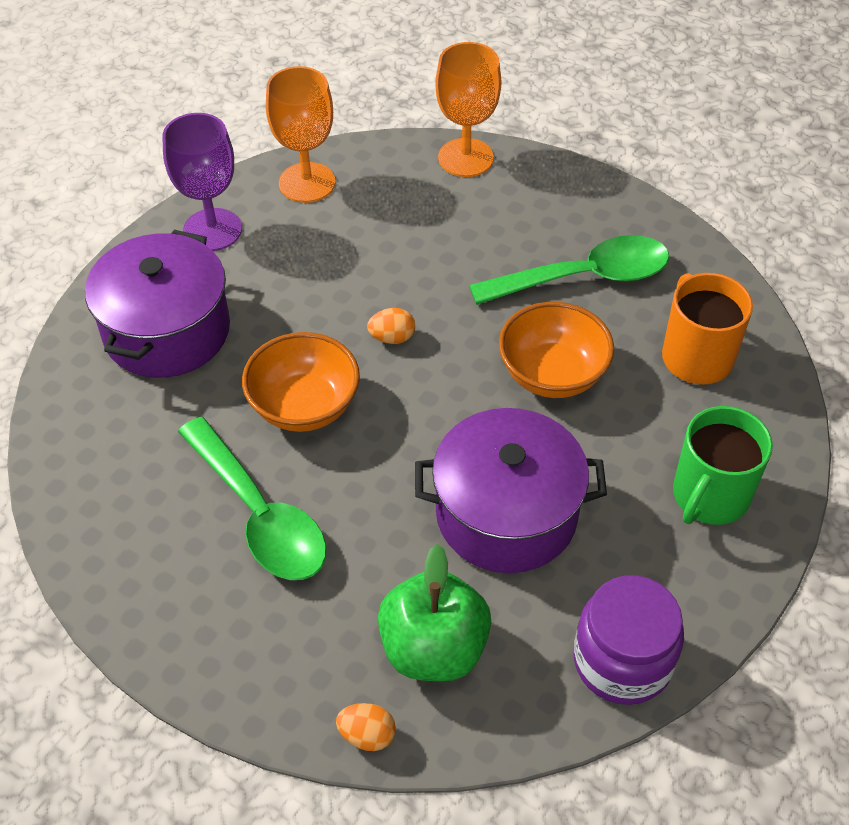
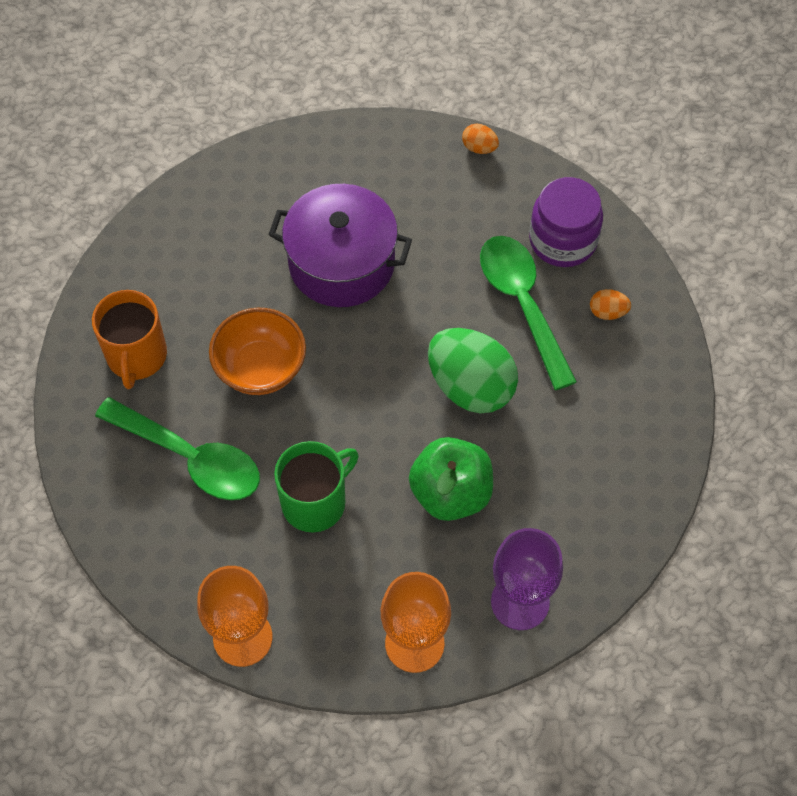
camera: 165 degrees left, 10 degrees up
(167, 331) = (576, 490): purple pot -> none
(304, 406) = (470, 387): orange bowl -> green egg
(392, 338) = (381, 435): orange egg -> orange egg (607, 312)
(433, 648) = (422, 187): green apple -> green apple (451, 493)
(584, 277) = (191, 458): green spoon -> green spoon turned 150 degrees counterclockwise
(622, 661) = (303, 153): purple jar -> purple jar (563, 240)
(709, 496) = (190, 243): green mug -> green mug (315, 502)

